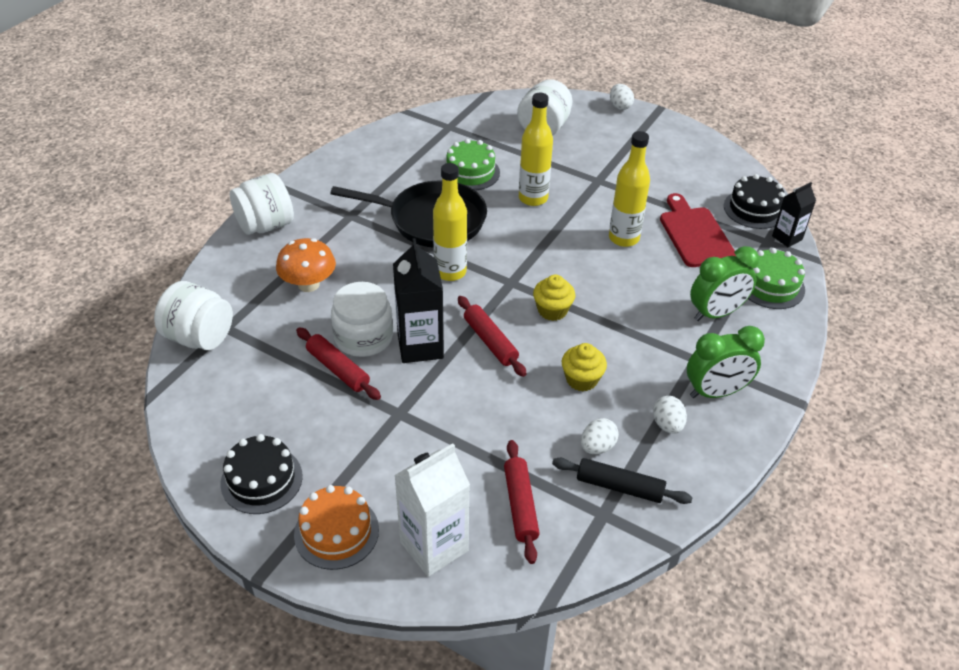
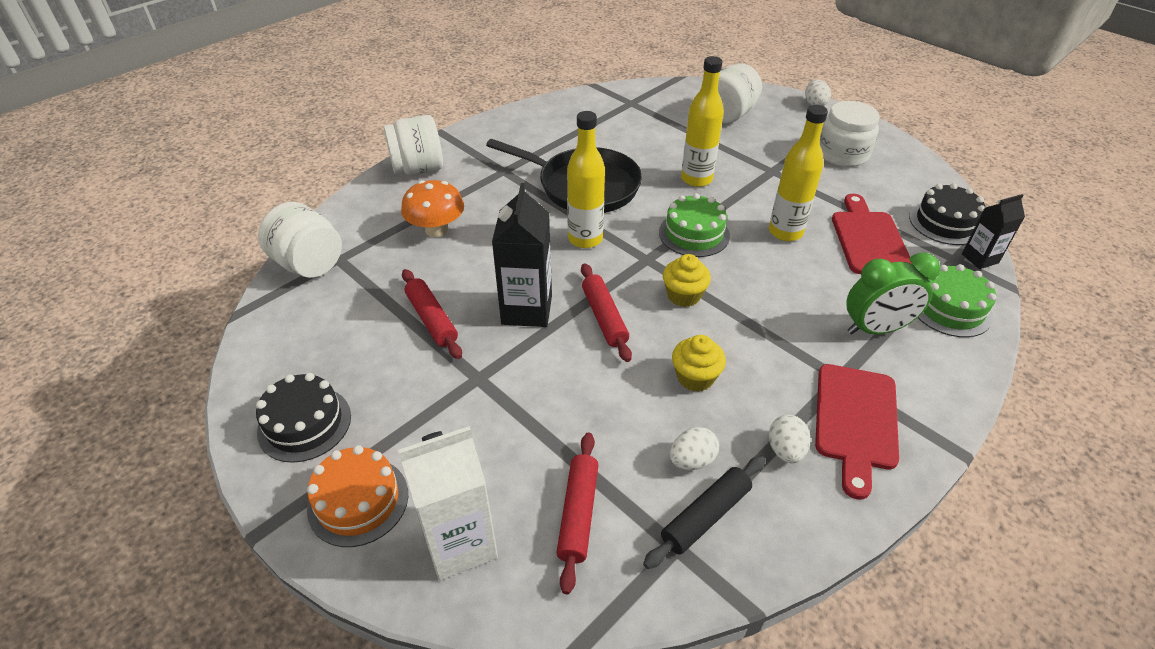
camera: 15 degrees right, 0 degrees up
(363, 337) = (471, 291): white jar -> white jar (842, 154)
(470, 172) = (638, 146): green cake -> green cake (694, 234)
(619, 487) = (706, 516): black rolling pin -> black rolling pin turned 75 degrees counterclockwise
(715, 392) = (855, 421): green clock -> red cutting board

